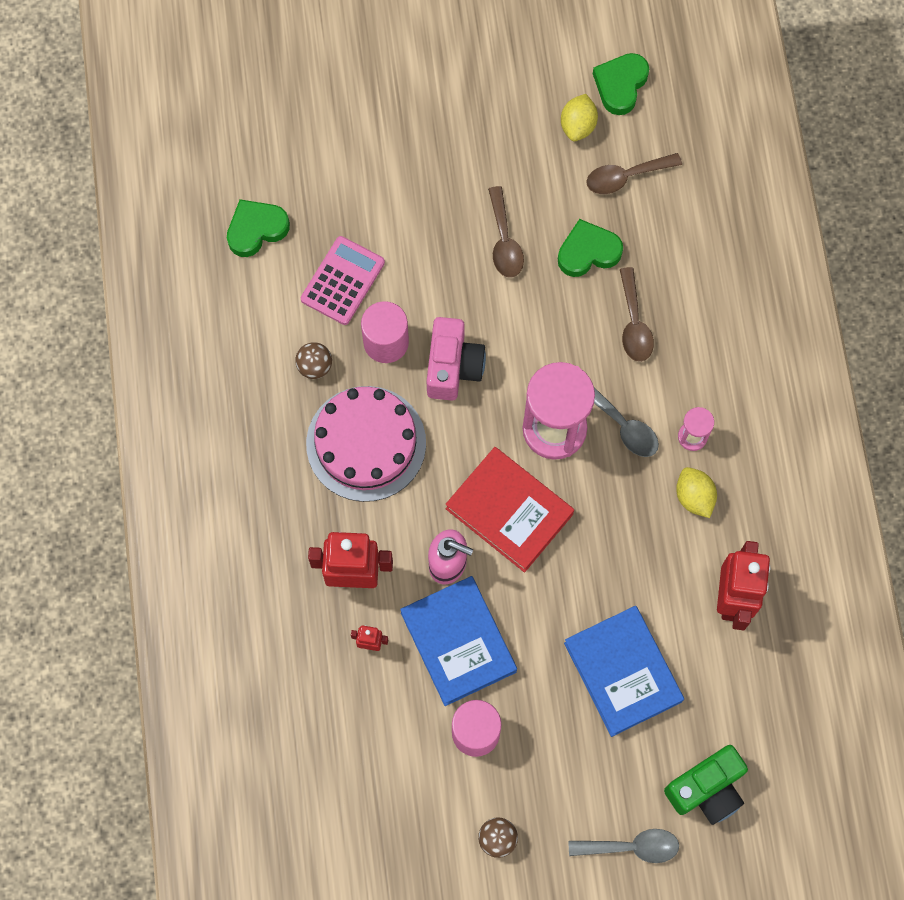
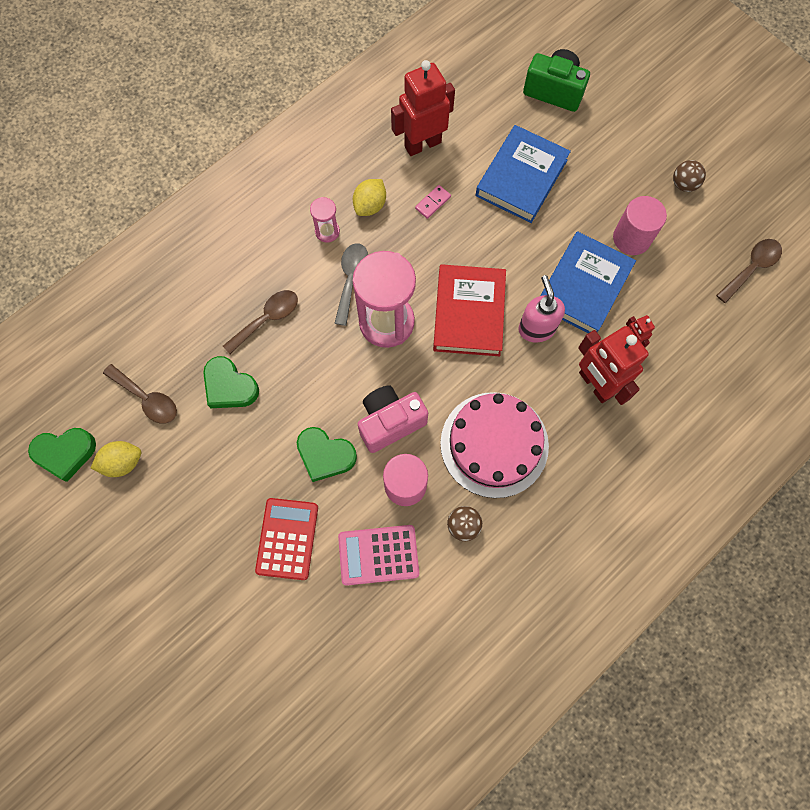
camera: 125 degrees left, 0 degrees up
(256, 229) = (382, 660): green heart -> green heart (325, 455)
(411, 217) = (287, 538): none -> red calculator
(504, 241) = (261, 453): brown spoon -> brown spoon (751, 268)
(631, 847) = (623, 110): grey spoon -> none
(655, 561) = (433, 203): none -> pink domino

